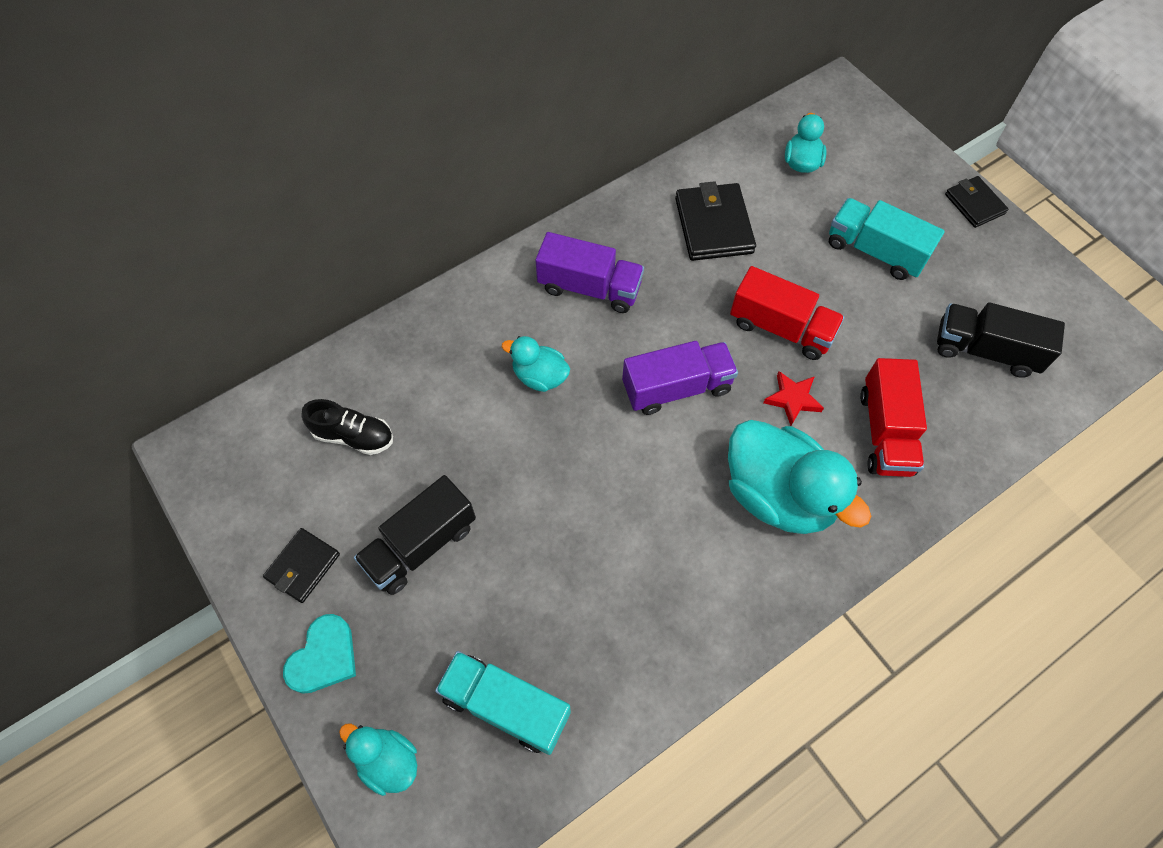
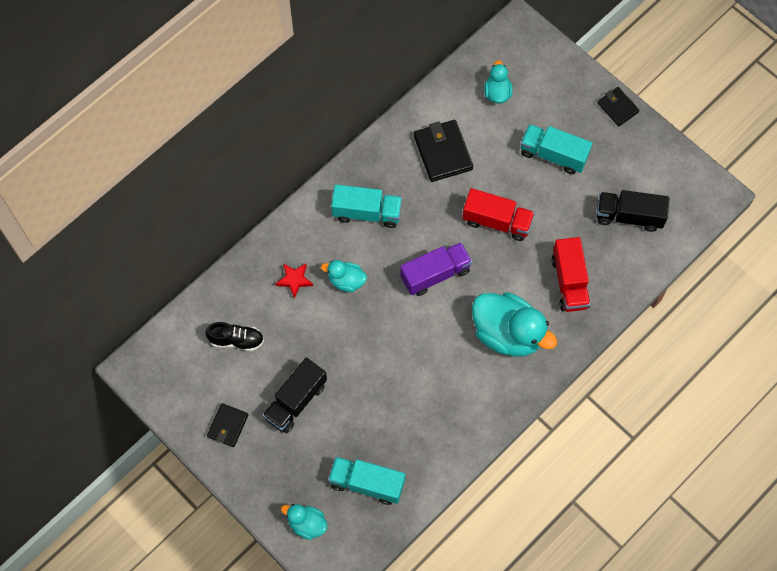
camera: 10 degrees left, 5 degrees up
(324, 657) = (255, 475): turquoise heart -> none
(589, 288) = (367, 213): purple truck -> turquoise truck
(792, 399) = (509, 270): red star -> red star (294, 280)

